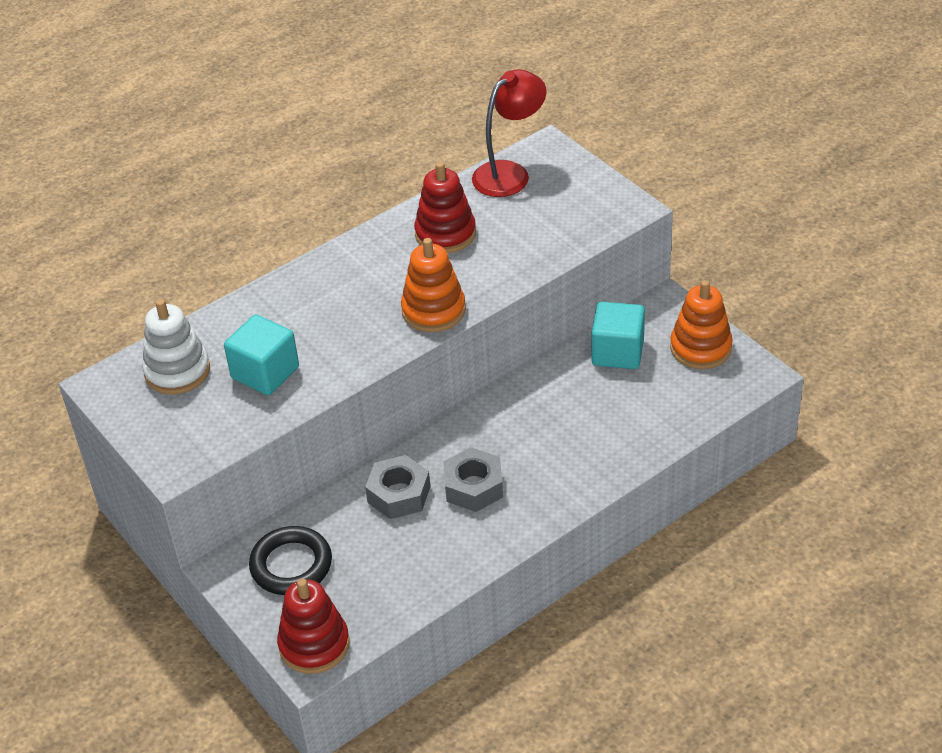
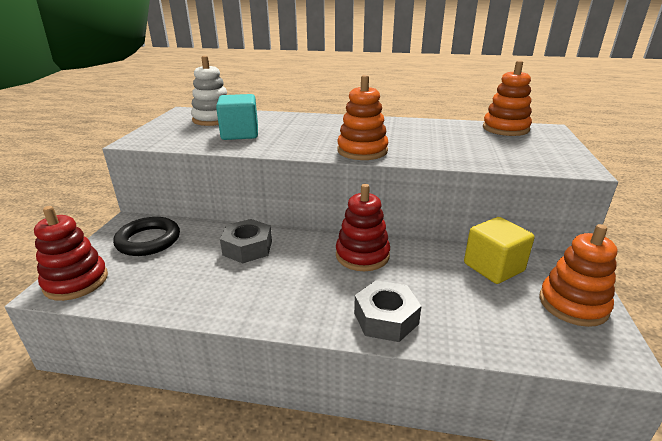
camera: 45 degrees right, 15 degrees down
(445, 234) = (425, 132): red stacking toy -> red stacking toy (362, 255)
(474, 487) = (288, 272): grey nut -> grey nut (386, 318)
(509, 173) = (505, 129): red lamp -> orange stacking toy
(617, 352) = (493, 267): turquoise cube -> yellow cube

